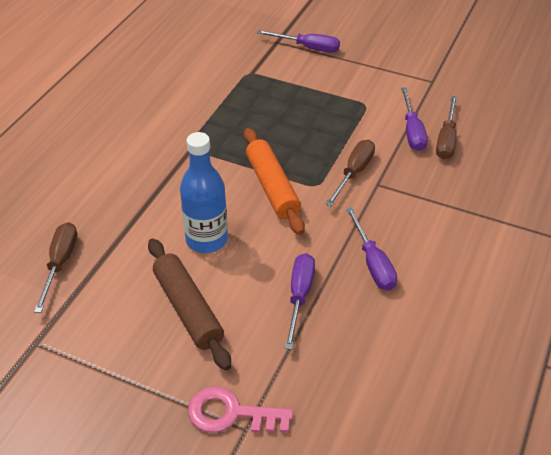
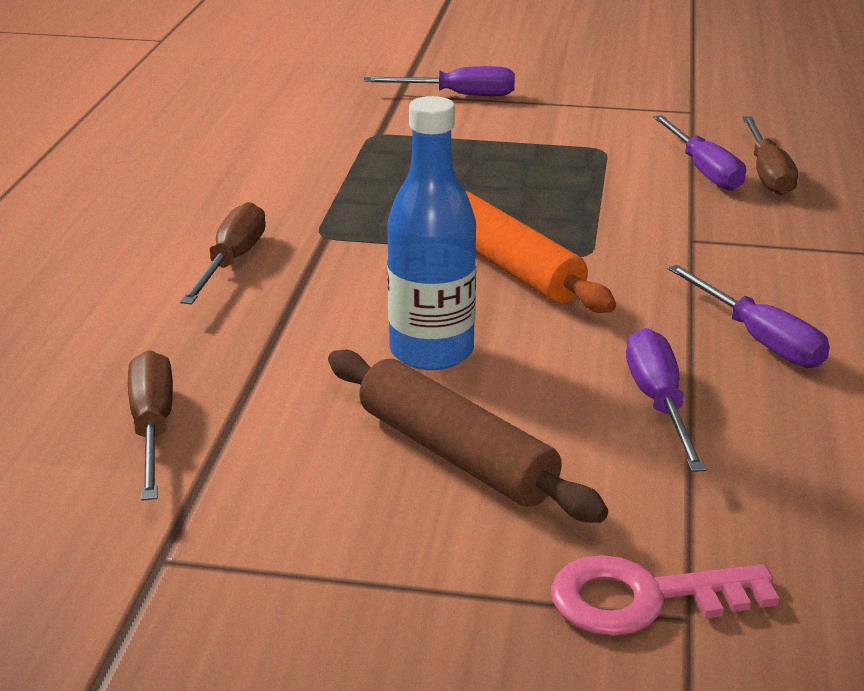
camera: 15 degrees left, 15 degrees down
(354, 173) = (642, 231): brown screwdriver -> brown screwdriver (232, 261)

